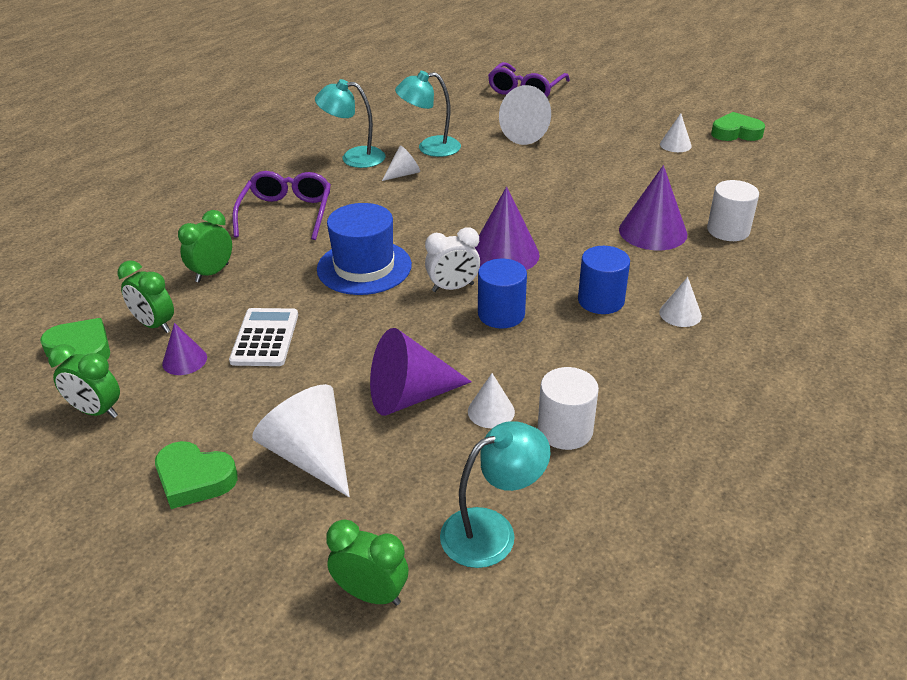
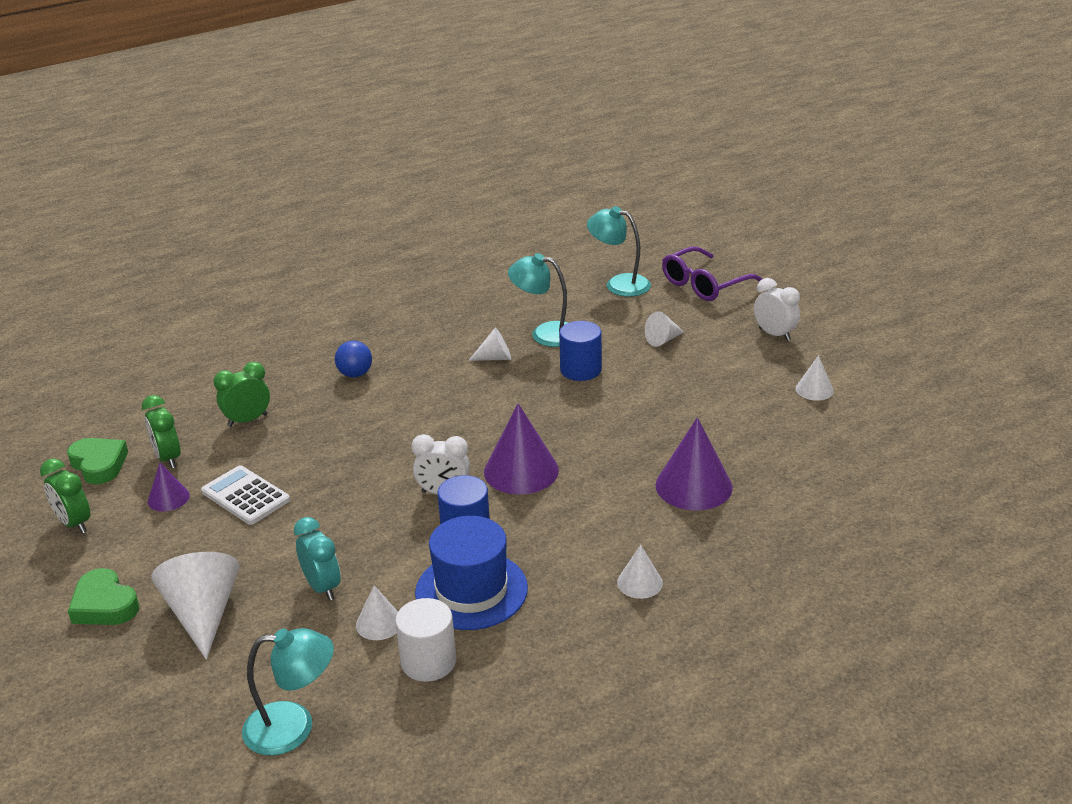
camera: 25 degrees right, 5 degrees down
(265, 338) = (245, 496): white calculator -> white calculator turned 75 degrees counterclockwise
(287, 212) = (355, 374): purple glasses -> blue ball
(354, 158) = (462, 328): turquoise lamp -> turquoise lamp (619, 284)
(364, 267) = (380, 449): blue hat -> blue hat (471, 590)
(371, 594) = (163, 743): green clock -> none
(410, 396) = (322, 587): purple cone -> turquoise clock
(530, 134) = (663, 340): white cone -> white cone, size x0.54
(600, 300) = (572, 546): blue cylinder -> blue cylinder (580, 370)
(610, 114) = (774, 334): none -> white clock
(728, 230) = (777, 506): white cylinder -> none
(736, 133) = (901, 390): green heart -> none

